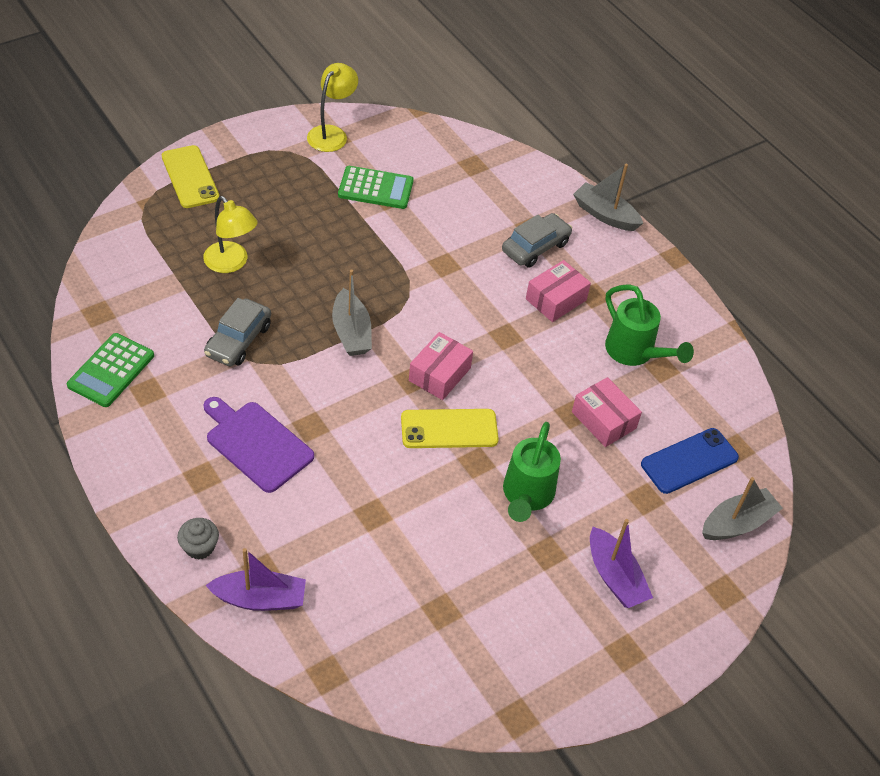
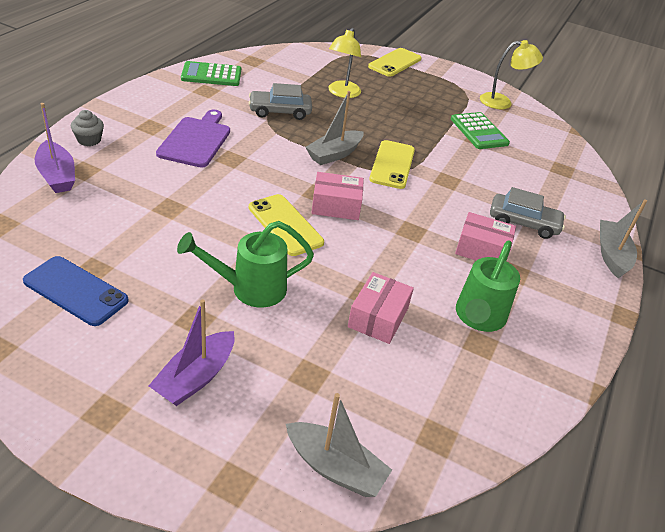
camera: 60 degrees right, 10 degrees down
(395, 293) = (392, 165): none -> yellow phone
(689, 461) = (385, 399): blue phone -> blue phone (76, 291)

